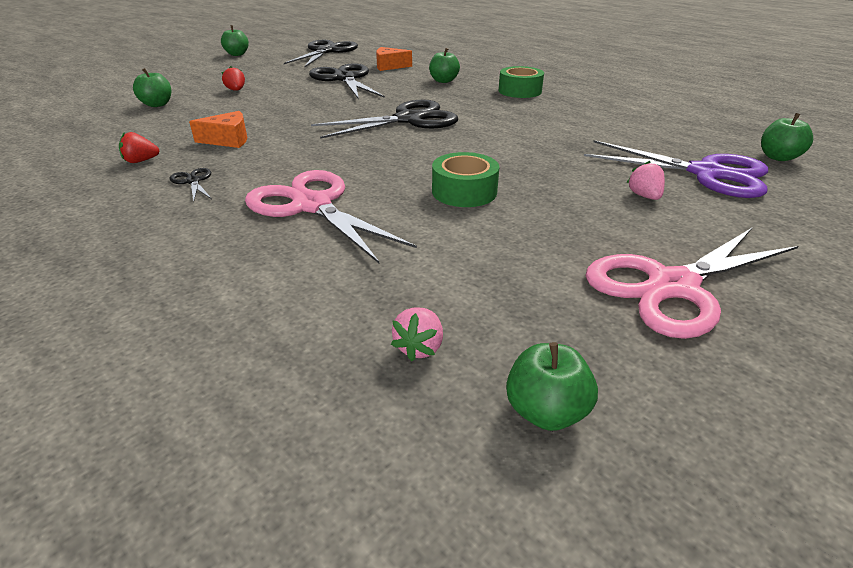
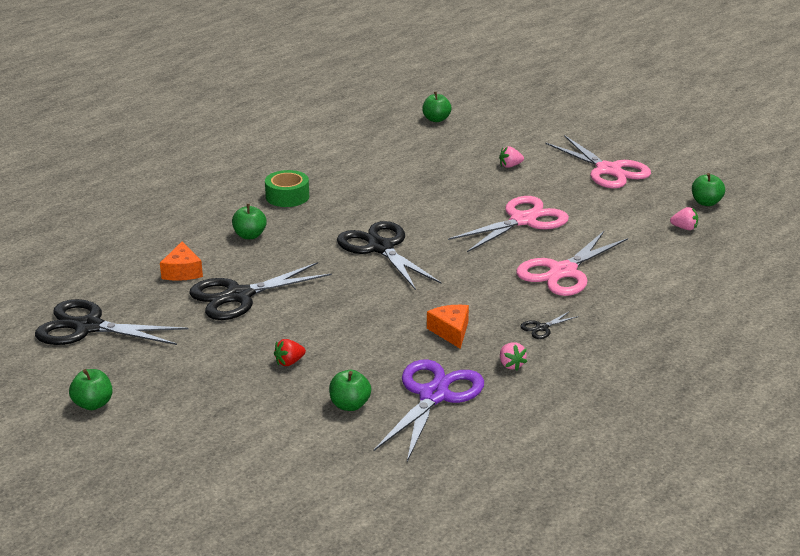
camera: 95 degrees left, 5 degrees down
(141, 161) = (511, 365): red strawberry -> pink strawberry
(464, 191) = (523, 220): green tape -> pink scissors
(706, 173) = (469, 144): purple scissors -> purple scissors (433, 395)

